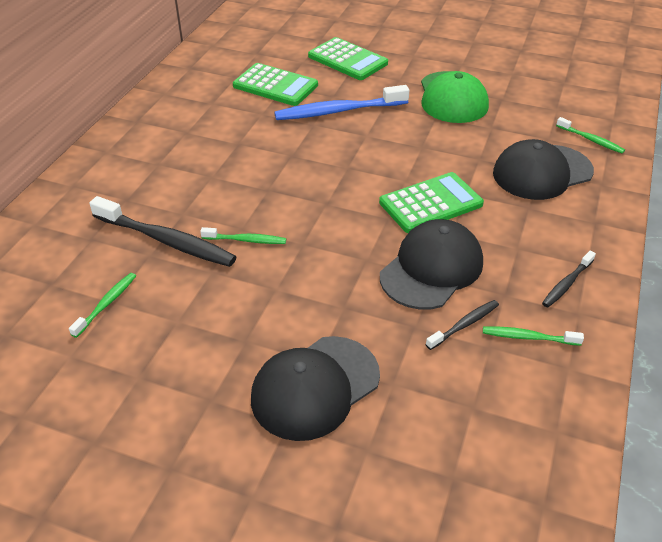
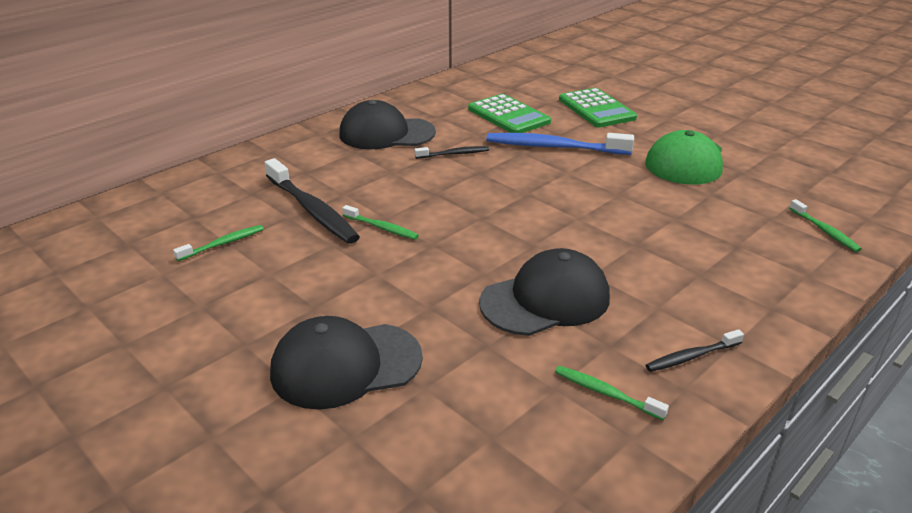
camera: 25 degrees right, 10 degrees down
(430, 203) = (589, 244): green calculator -> none
(464, 325) = (541, 359): black toothbrush -> black toothbrush (454, 154)
(542, 172) = (740, 247): black cap -> black cap (386, 133)

